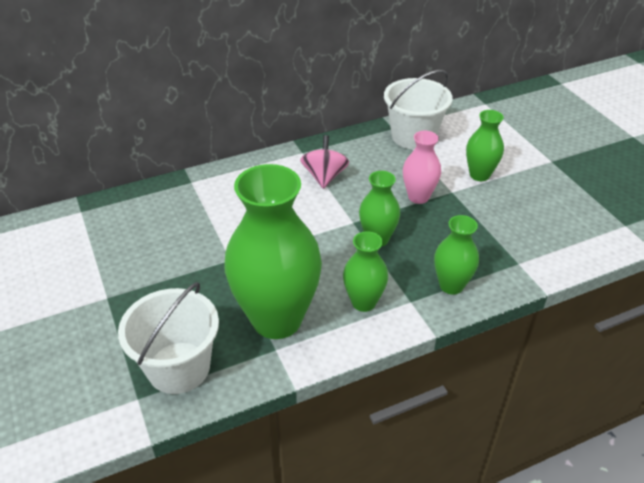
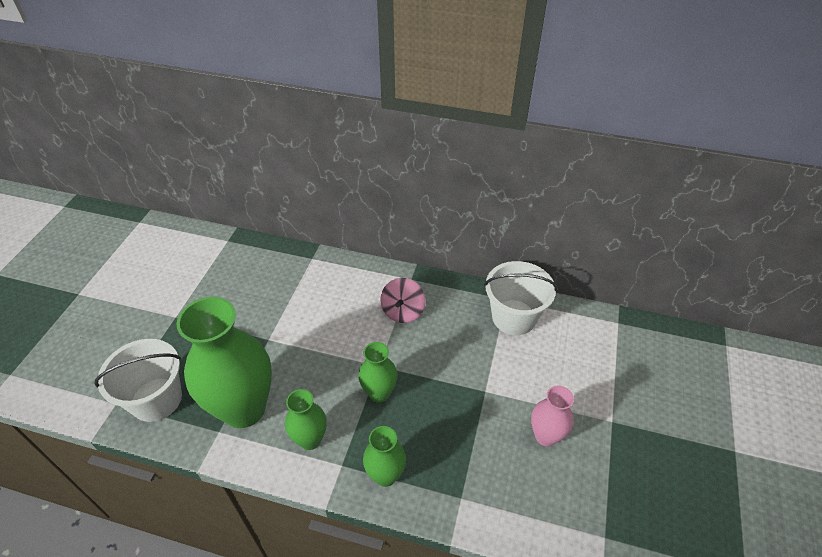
camera: 40 degrees right, 5 degrees up
(324, 177) = (403, 311): pink spinning top -> pink spinning top turned 150 degrees clockwise
(418, 197) = (452, 377): pink vase -> pink vase (545, 436)
(479, 175) = (527, 391): green vase -> none

